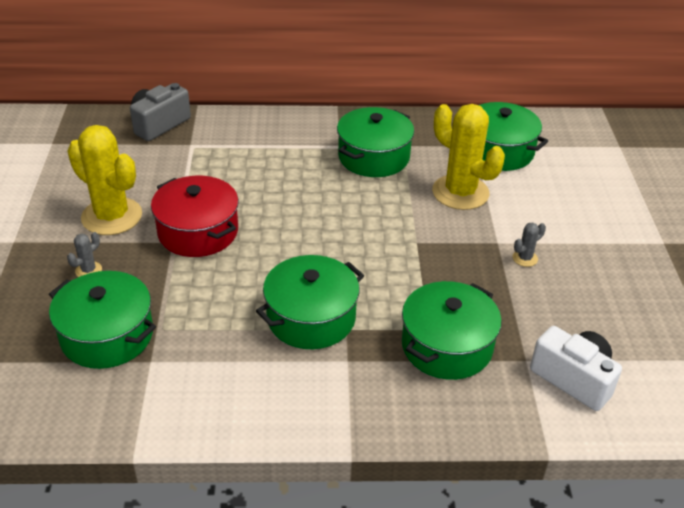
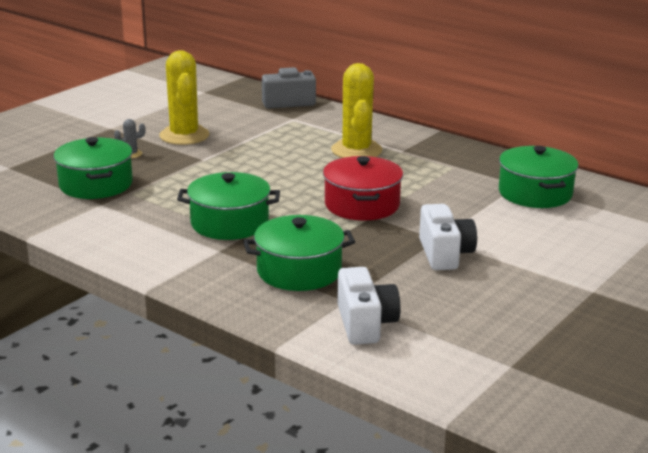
camera: 40 degrees right, 15 degrees down
(198, 232) = (226, 160): red pot -> red pot (362, 205)
(373, 157) = (419, 164): green pot -> none
(460, 192) = (456, 204): yellow cactus -> yellow cactus (356, 150)
(525, 258) = (444, 254): grey cactus -> white camera

